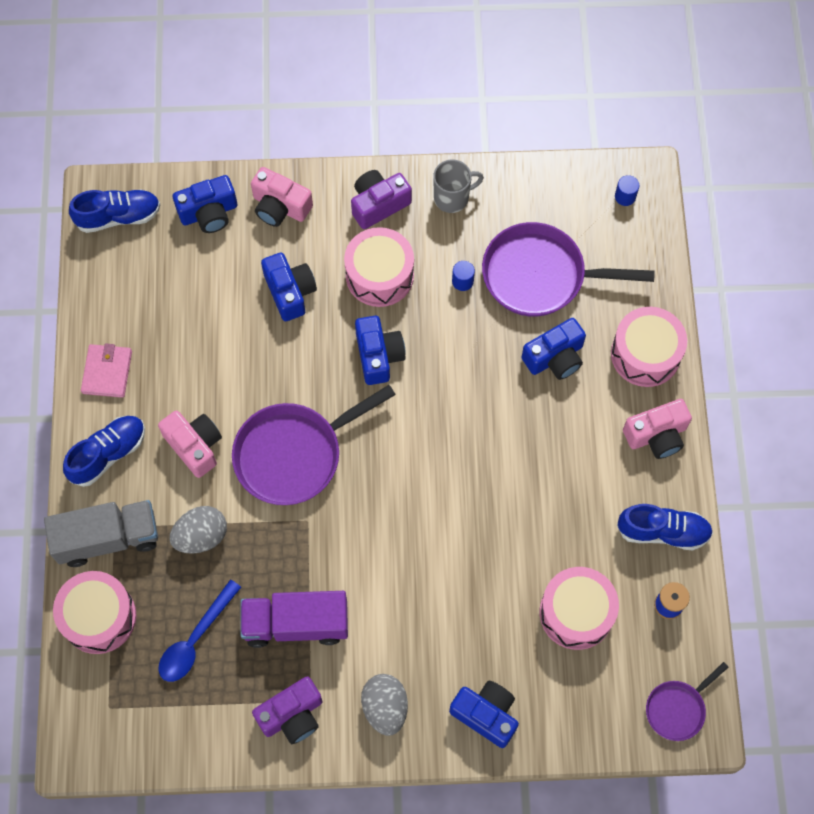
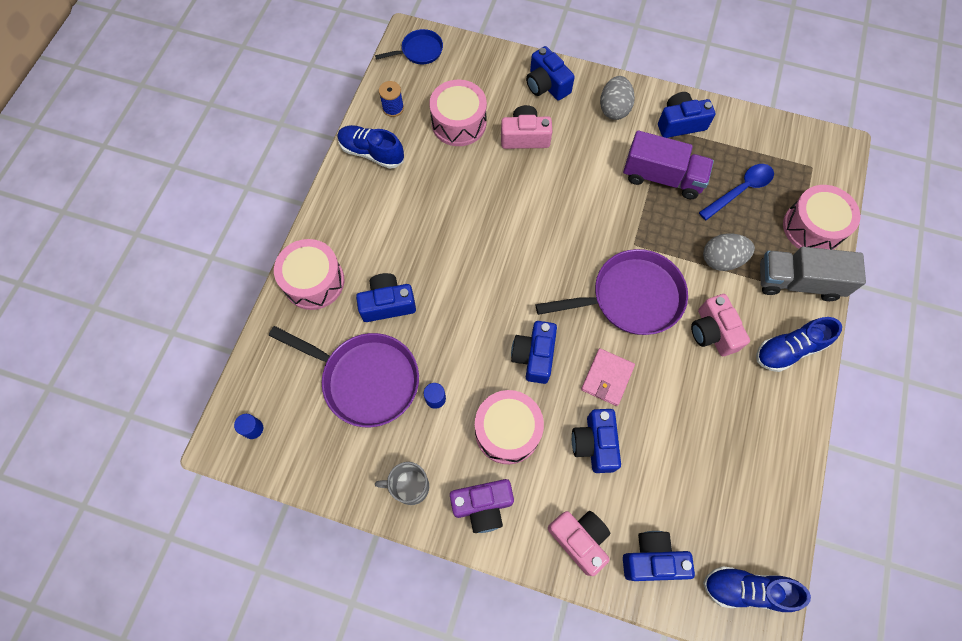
camera: 160 degrees left, 0 degrees up
(107, 372) = (780, 424): pink wallet -> pink wallet (607, 378)
(292, 715) = (680, 123): purple camera -> blue camera
(656, 435) = (339, 218): pink camera -> pink camera (525, 137)
(678, 708) = (419, 51): purple pan -> blue pan

